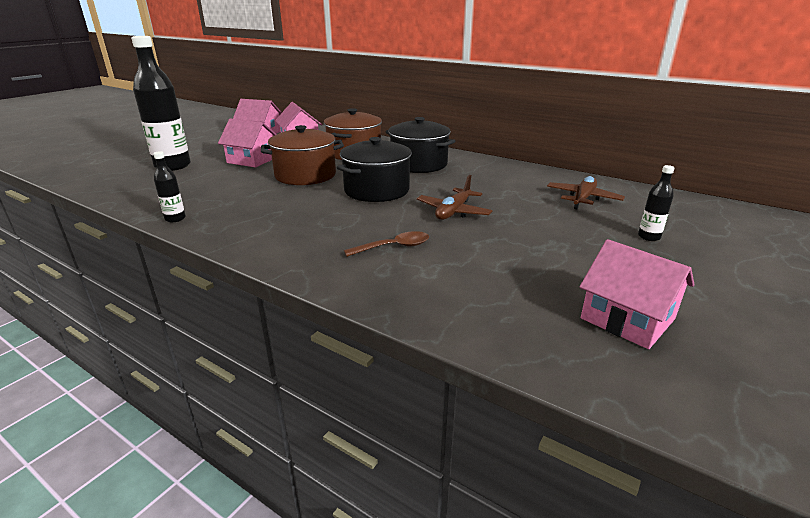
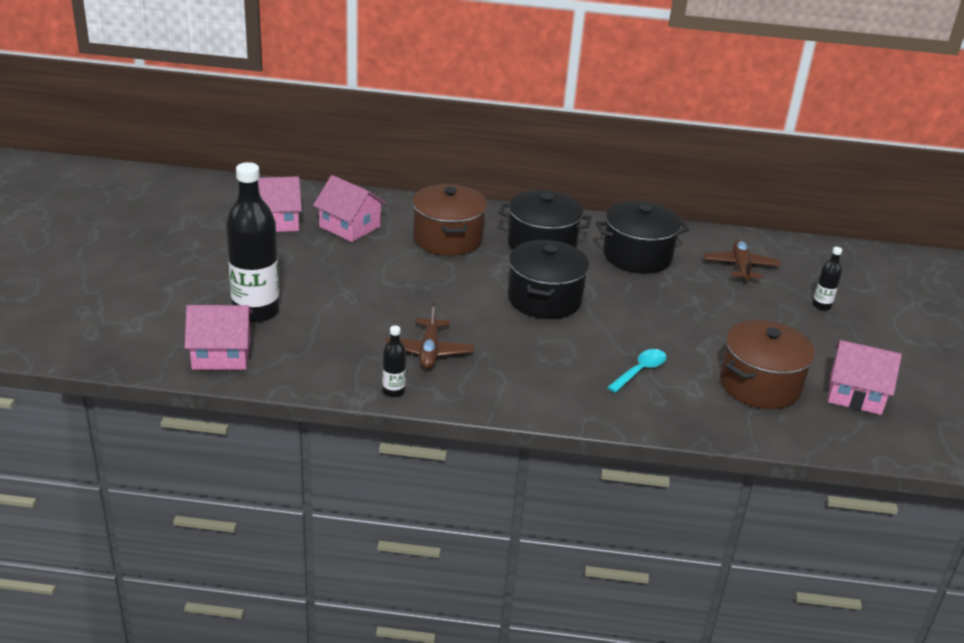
camera: 30 degrees left, 5 degrees up
(252, 160) = (341, 278): pink house -> pink house (221, 354)
(305, 175) = (441, 292): brown pot -> brown pot (760, 385)
(394, 247) = (640, 371): brown spoon -> turquoise spoon
(453, 212) = (646, 313): brown plane -> brown plane (429, 351)
(490, 179) = (637, 256): none -> black pot

